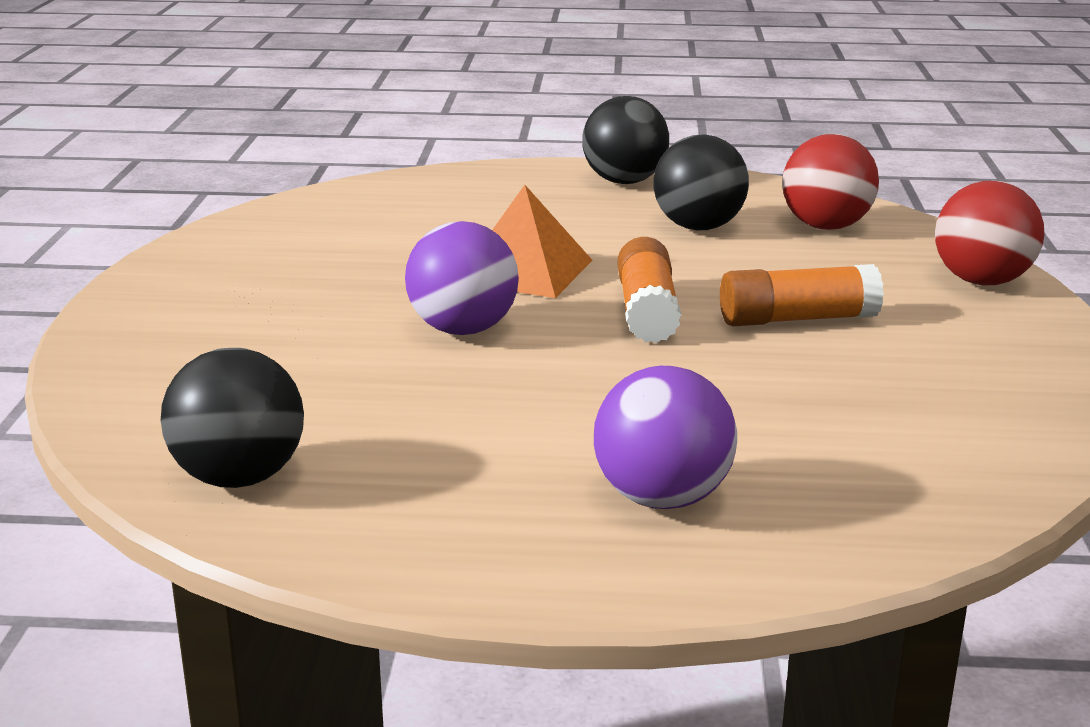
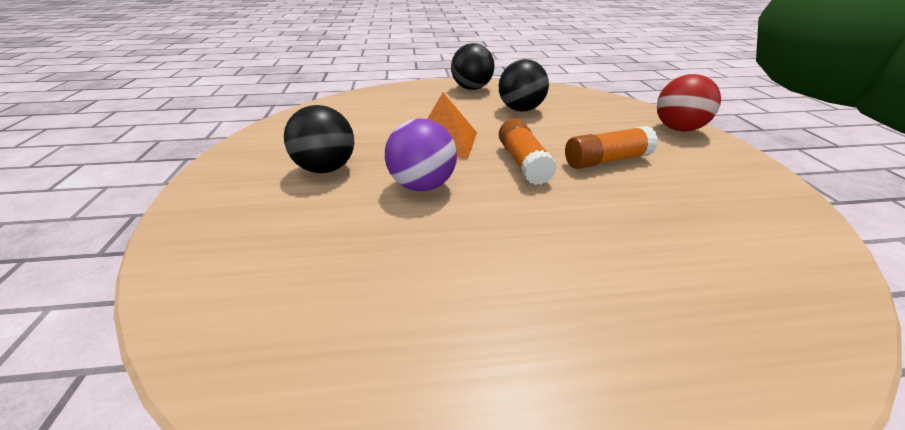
camera: 10 degrees left, 10 degrees up
(239, 478) = (287, 356): black ball -> black ball (326, 169)
(662, 498) = (625, 330): purple ball -> none
(826, 226) = (581, 105): red ball -> none

